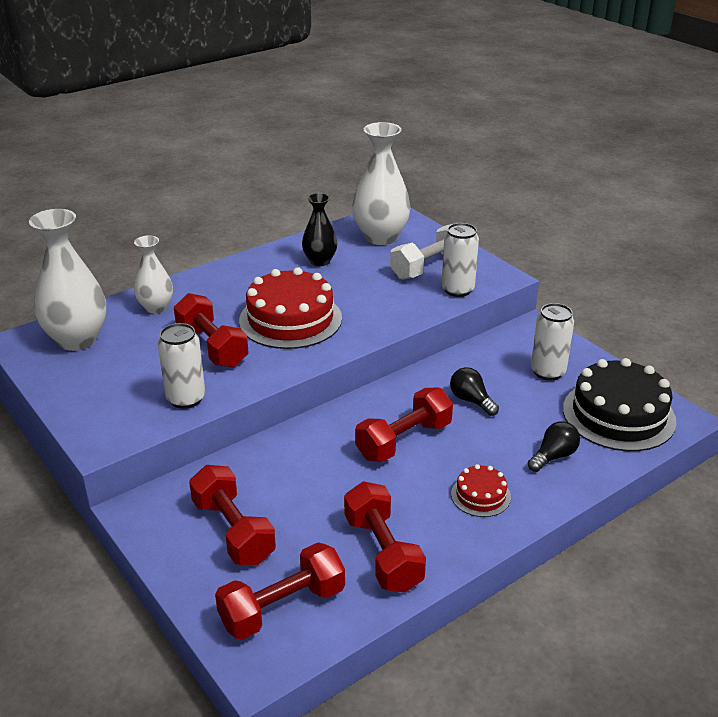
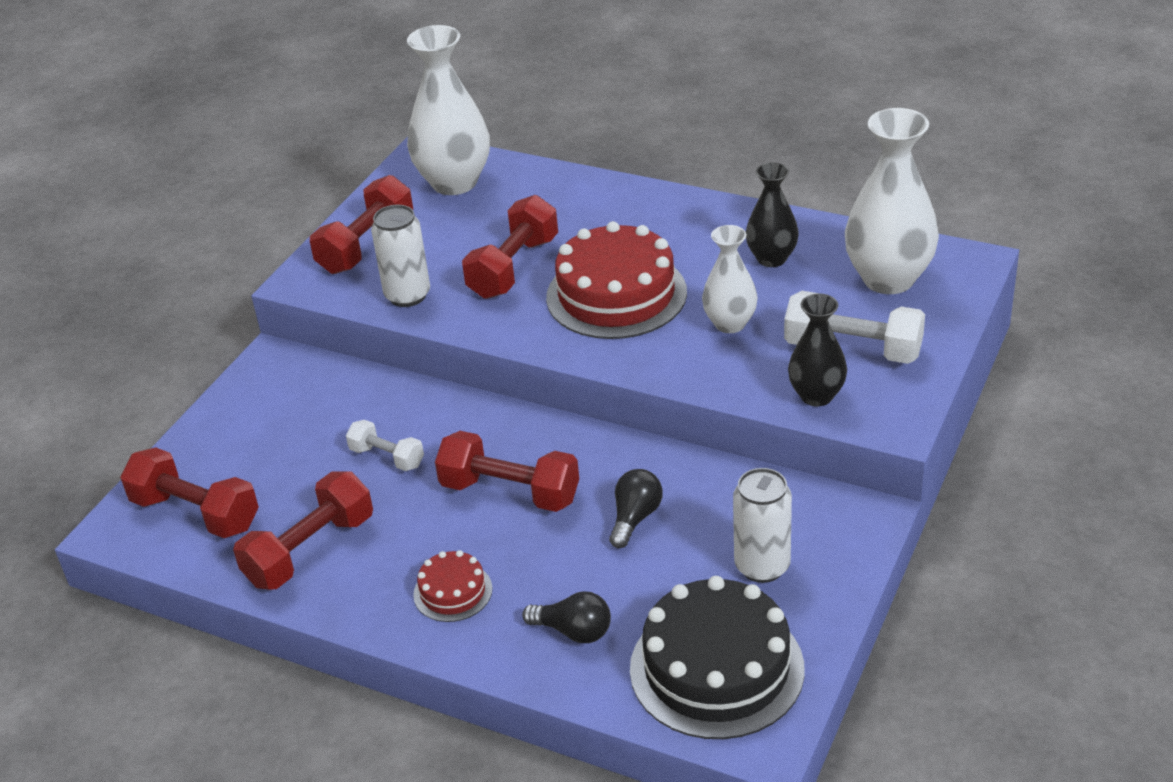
camera: 65 degrees right, 5 degrees up
(156, 307) = (555, 197): white vase -> white vase (730, 324)
(233, 531) = (281, 434): red dumbbell -> red dumbbell (366, 245)
(315, 484) = (387, 457): none -> white dumbbell
(457, 290) = (816, 396): white can -> black vase

